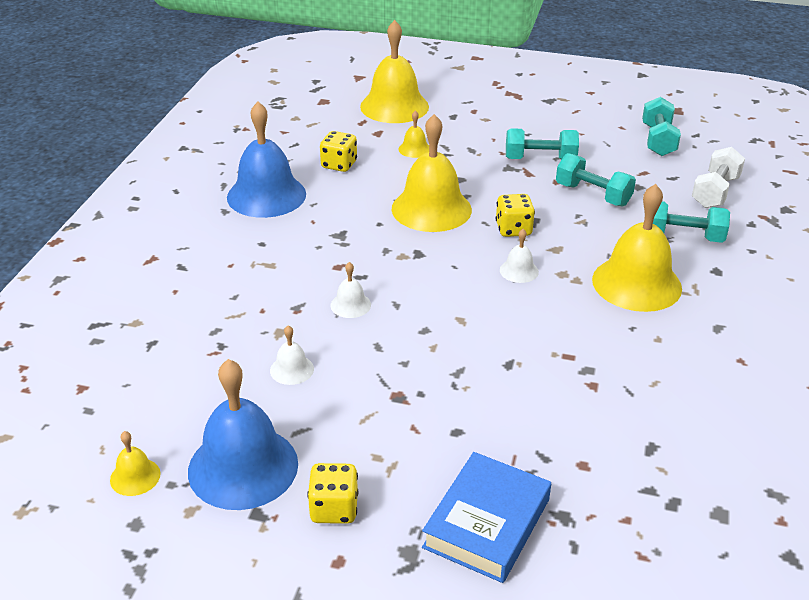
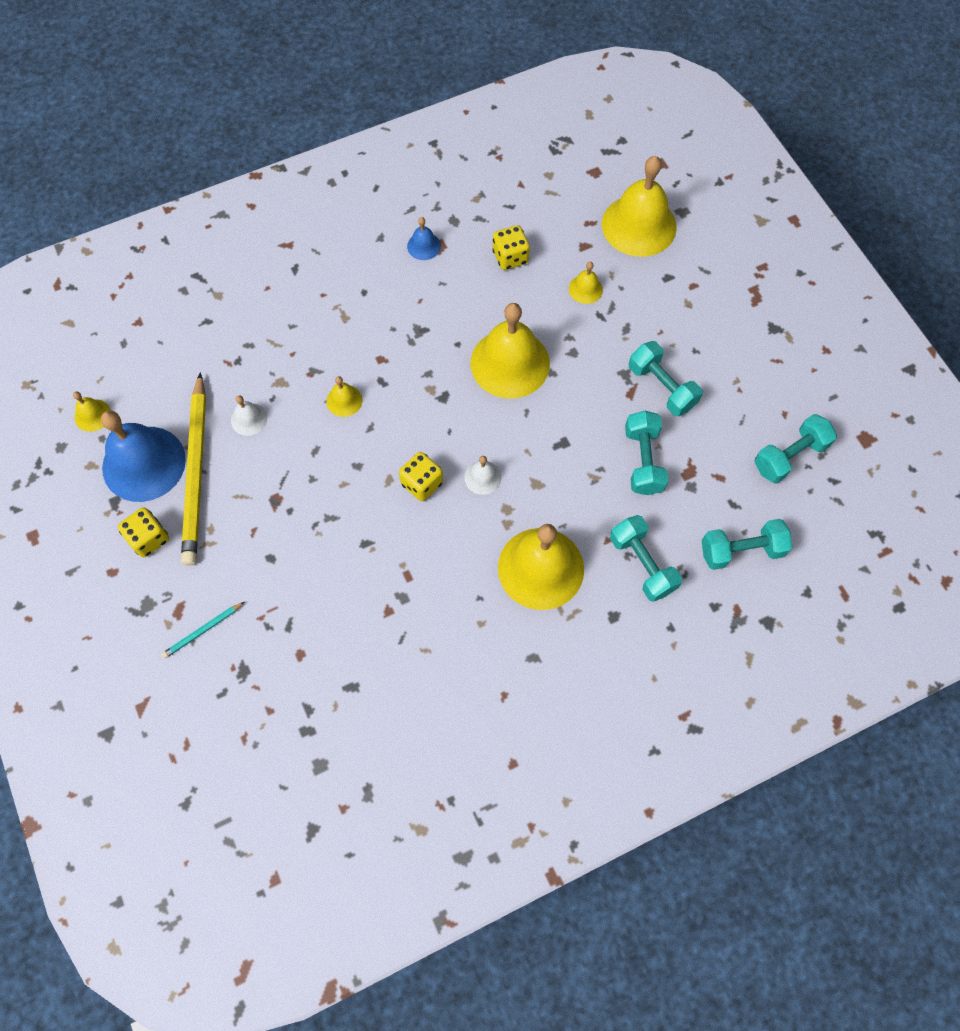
camera: 50 degrees right, 30 degrees up
(266, 195) = (423, 246): blue bell -> blue bell, size x0.45
(302, 433) = (196, 472): none -> yellow pencil
(350, 305) = (344, 400): white bell -> yellow bell
(487, 523) = (202, 631): blue book -> turquoise pencil
(513, 229) = (535, 437): yellow dice -> yellow dice (422, 483)
(715, 192) = (741, 550): white dumbbell -> turquoise dumbbell

